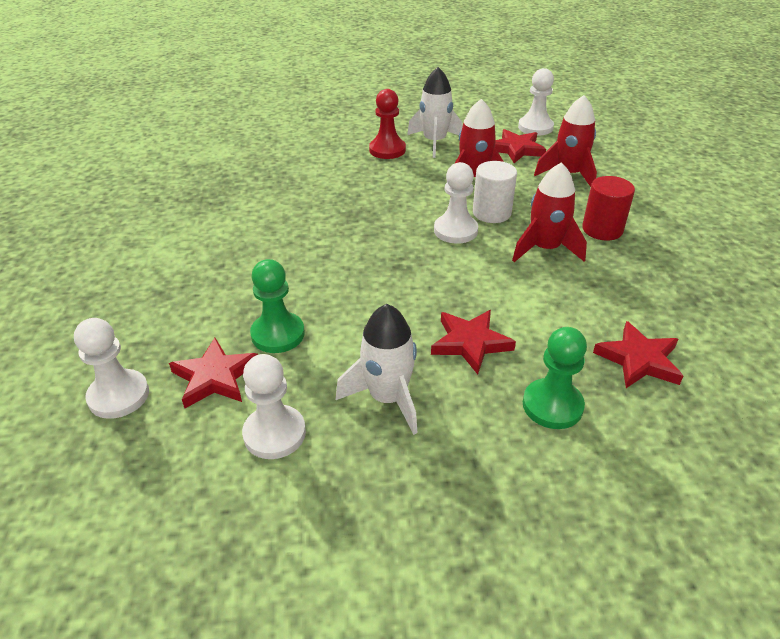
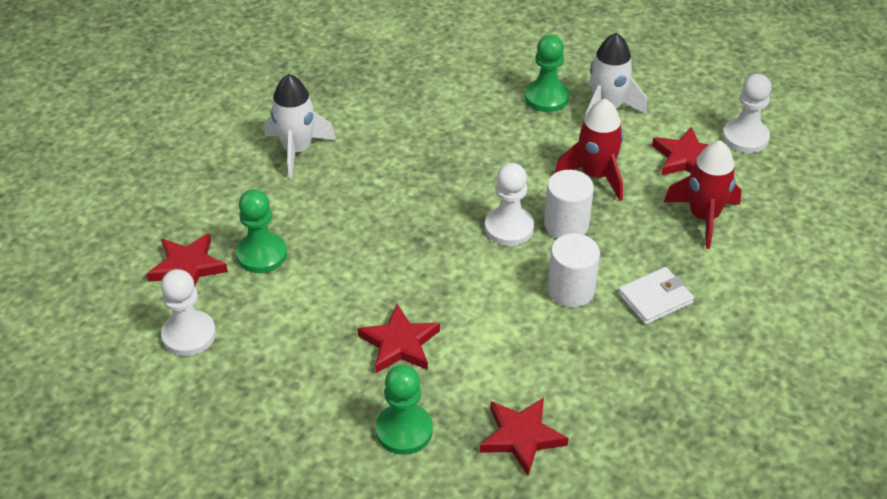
camera: 35 degrees right, 5 degrees up
(119, 396) = (115, 247): white pawn -> none
(387, 150) = (546, 97): red pawn -> green pawn
(387, 398) = (289, 353): white rocket -> white rocket (297, 150)
(545, 249) = (571, 290): red rocket -> white cylinder
(602, 229) = (655, 298): red cylinder -> white wallet

